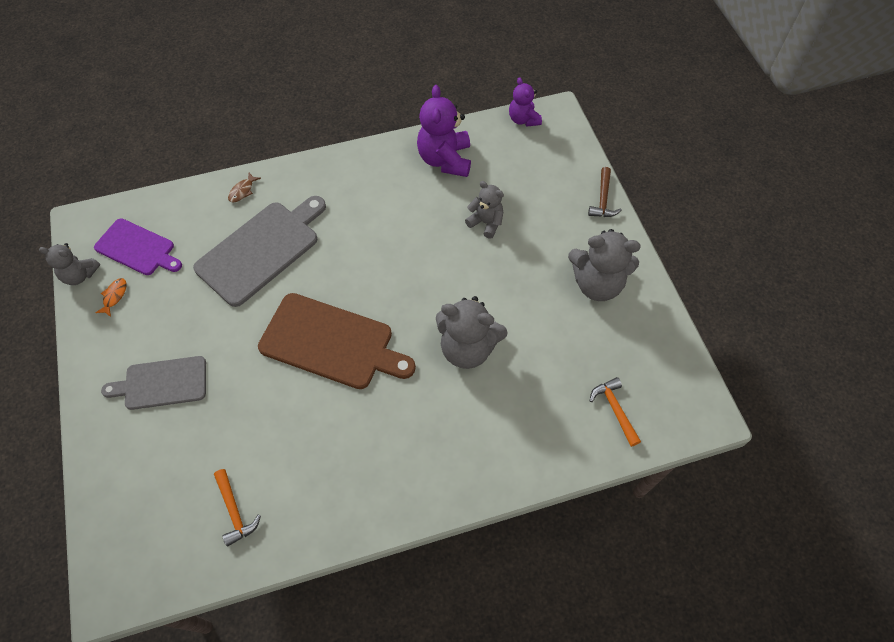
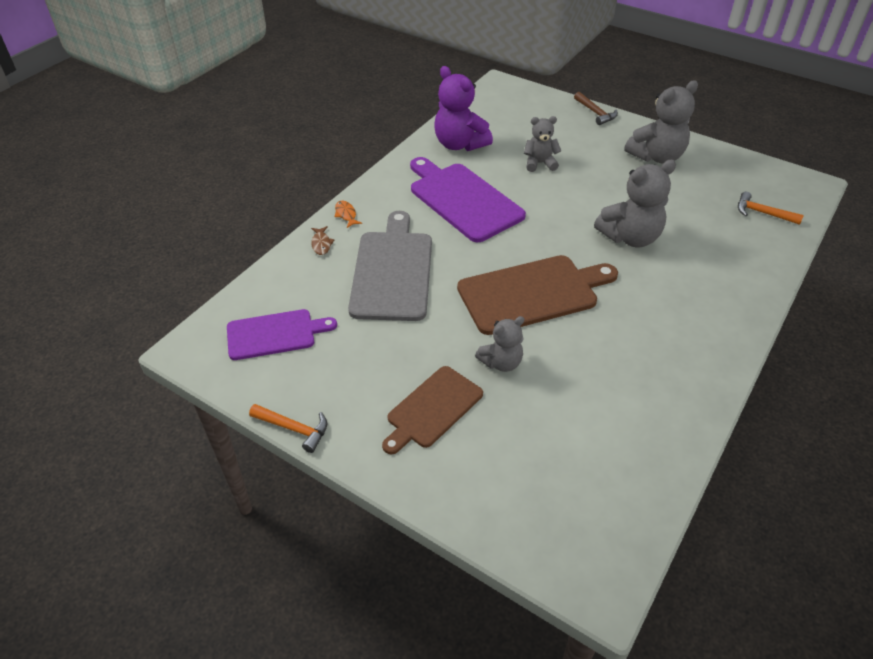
camera: 40 degrees left, 15 degrees down
(80, 275) = (242, 386): grey teddy bear -> grey teddy bear (501, 362)
(114, 296) = (300, 379): orange fish -> orange fish (346, 214)
(162, 383) = (432, 409): grey cutting board -> brown cutting board
(234, 511) = (615, 447): orange hammer -> orange hammer (293, 429)
(383, 218) = (463, 199): none -> purple cutting board
(523, 119) = (482, 97): purple teddy bear -> none

